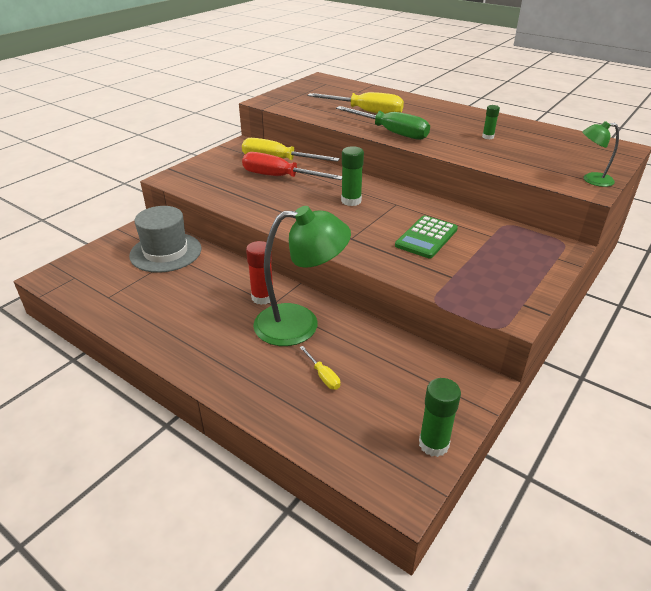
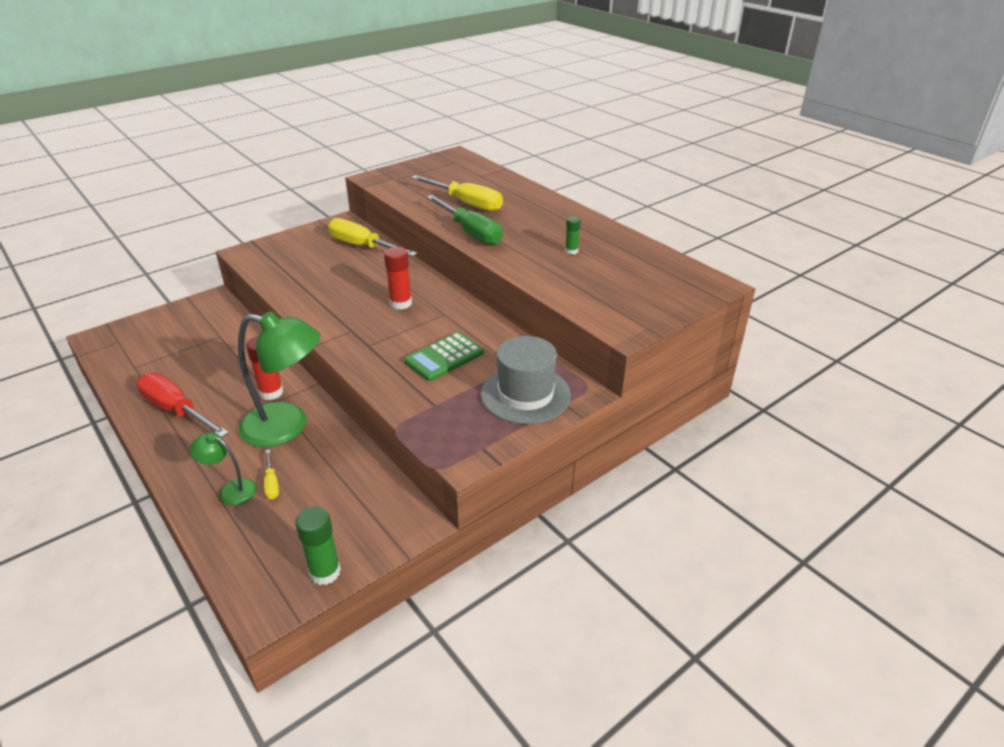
camera: 15 degrees right, 0 degrees up
(166, 252) = (214, 329): grey hat -> grey hat (525, 394)
(280, 177) = (350, 265): red screwdriver -> red screwdriver (176, 410)
(351, 201) = (400, 303): green glue stick -> red glue stick
(591, 180) = (637, 321): green lamp -> green lamp (231, 490)

